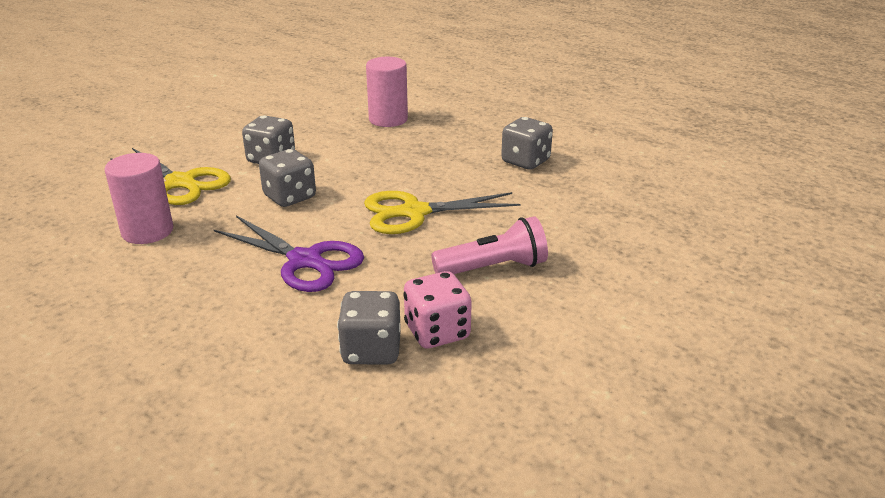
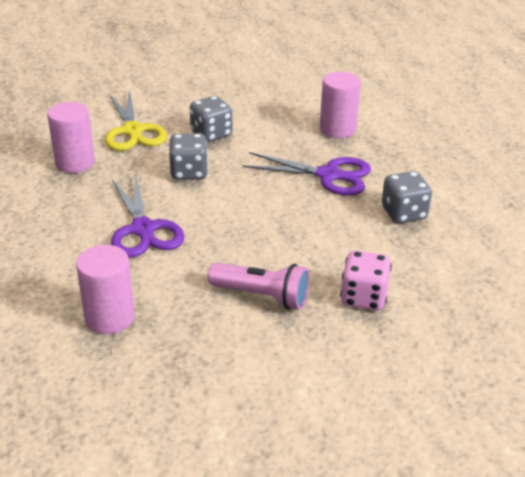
camera: 35 degrees right, 5 degrees up
(371, 350) = (110, 317): grey dice -> pink cylinder
(414, 212) = (260, 223): yellow scissors -> none
(426, 155) = (328, 175): none -> purple scissors
(437, 332) = (164, 326): pink dice -> pink dice (363, 297)

